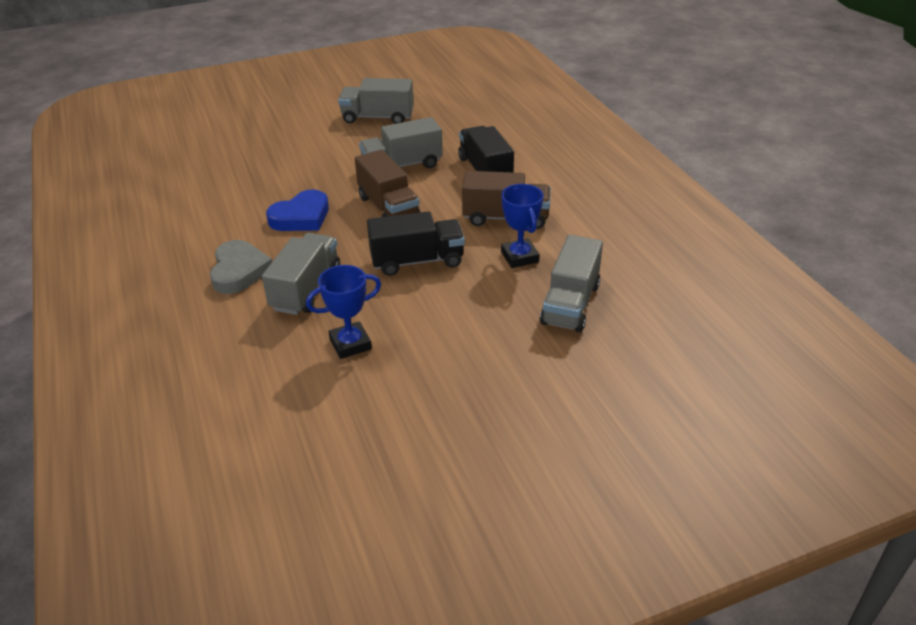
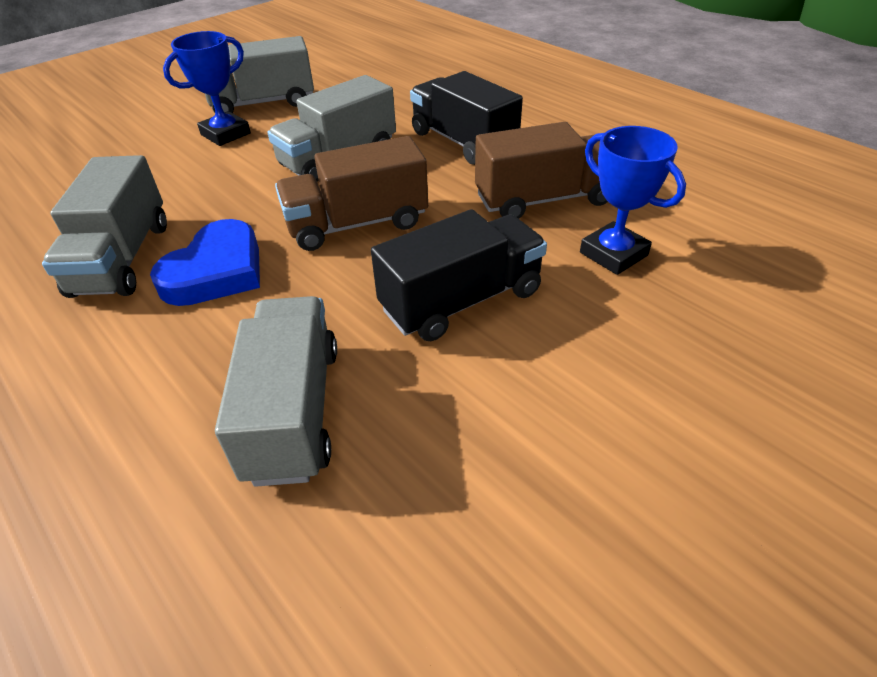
camera: 20 degrees left, 5 degrees up
(239, 271) = (138, 409): grey heart -> none
(350, 344) = (452, 516): blue trophy -> blue trophy (225, 134)
(388, 208) = (357, 224): brown truck -> brown truck turned 120 degrees clockwise
(570, 304) = (756, 312): grey truck -> grey truck (122, 258)

